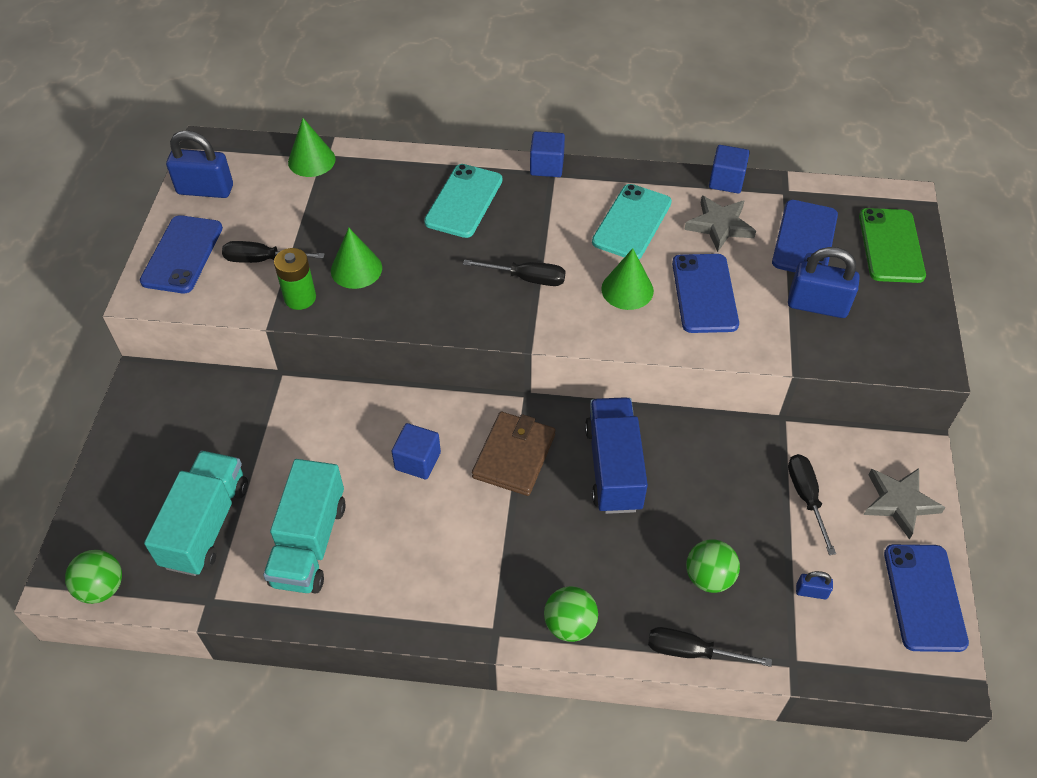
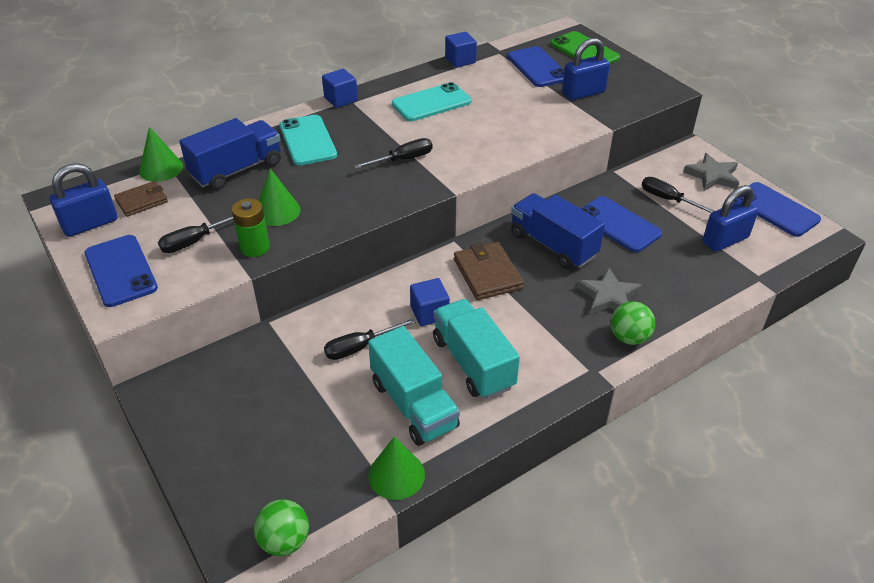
camera: 40 degrees left, 10 degrees down
(206, 525) = (322, 444): turquoise truck -> turquoise truck (473, 363)
(264, 188) = (141, 201): none -> brown wallet
(369, 200) = (237, 170): none -> blue truck
(627, 289) = (472, 135): green cone -> green cone (396, 475)
(632, 222) = (431, 103): turquoise phone -> turquoise phone turned 75 degrees clockwise
(692, 651) = (707, 306): black screwdriver -> black screwdriver (360, 347)
(704, 293) = (518, 116): blue phone -> blue phone (618, 224)
(709, 577) = (669, 266): green ball -> none
(719, 226) = (484, 82): grey star -> grey star (609, 296)
(811, 592) = (725, 240): blue padlock -> blue padlock, size x2.12

